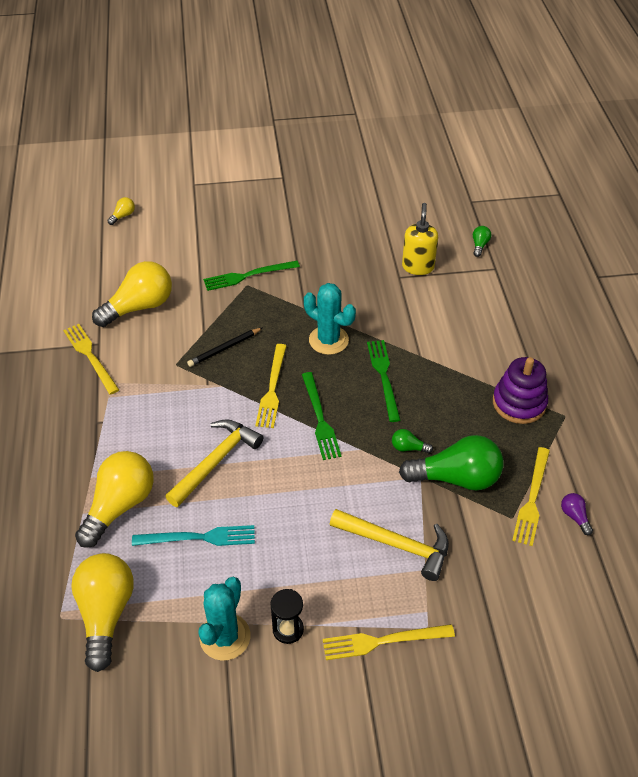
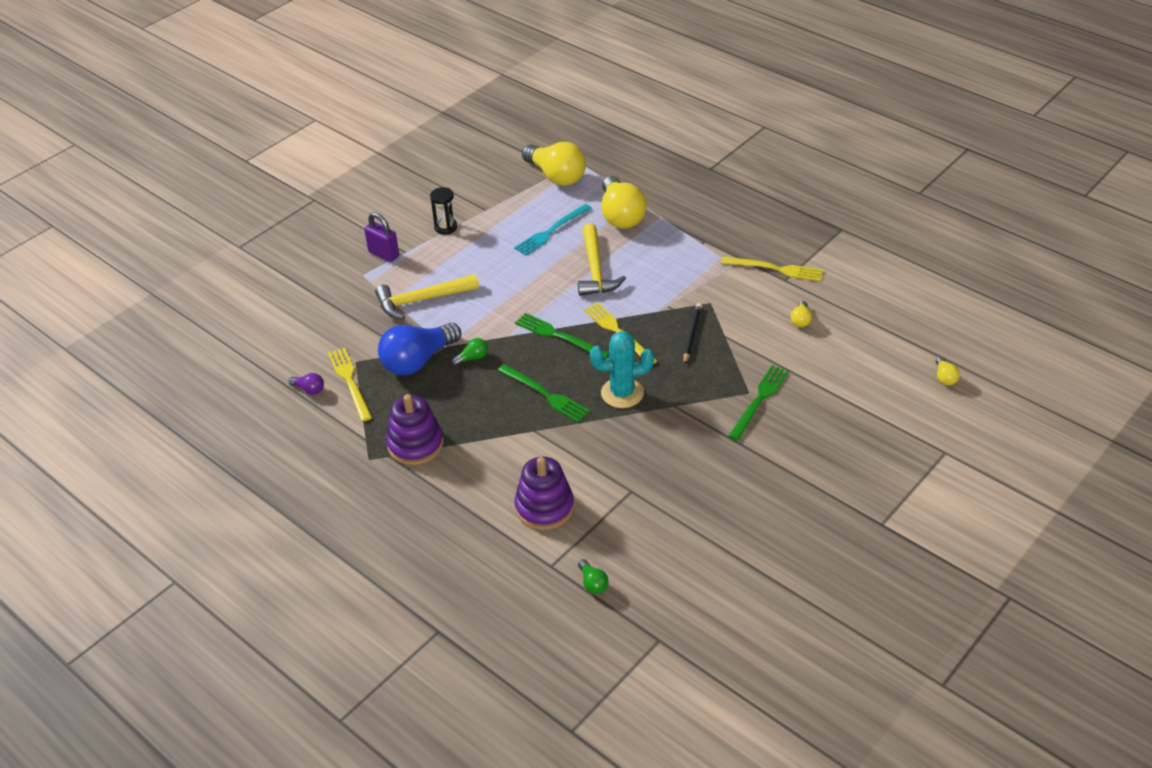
camera: 140 degrees right, 5 degrees down
(139, 307) = (800, 320): yellow light bulb -> yellow light bulb, size x0.43
(225, 637) = (478, 205): turquoise cactus -> none
(383, 641) = (384, 254): yellow fork -> purple padlock
(418, 267) = (626, 514): yellow soap dispenser -> none
(456, 478) = (417, 361): green light bulb -> blue light bulb
(466, 302) = (544, 507): none -> purple stacking toy

